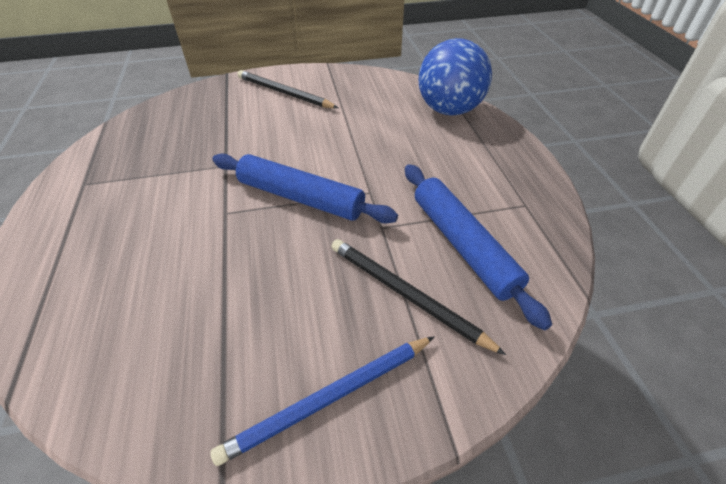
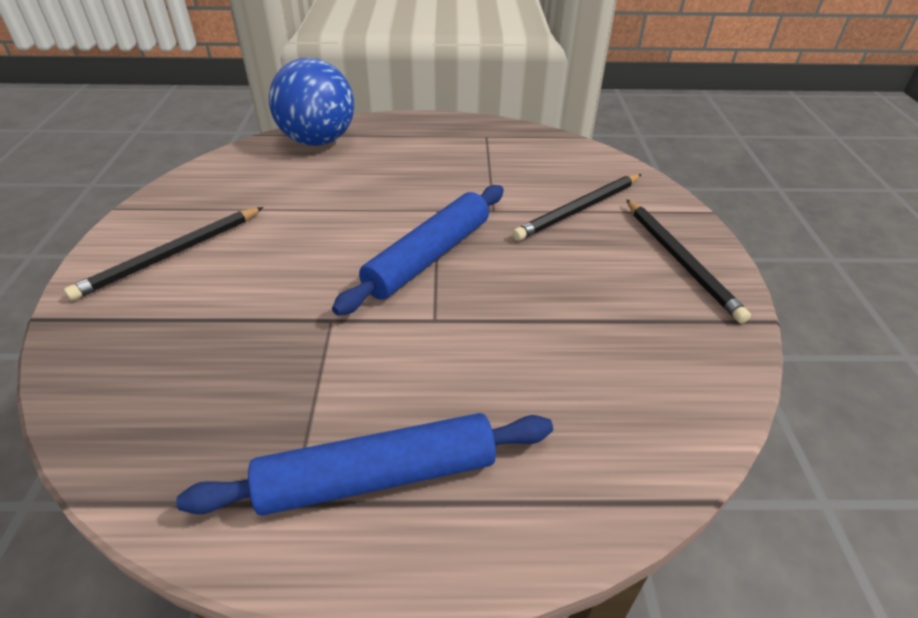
camera: 80 degrees left, 5 degrees down
(329, 398) = (680, 260): blue pencil -> black pencil
(463, 245) = (527, 173): blue rolling pin -> blue rolling pin (378, 476)

